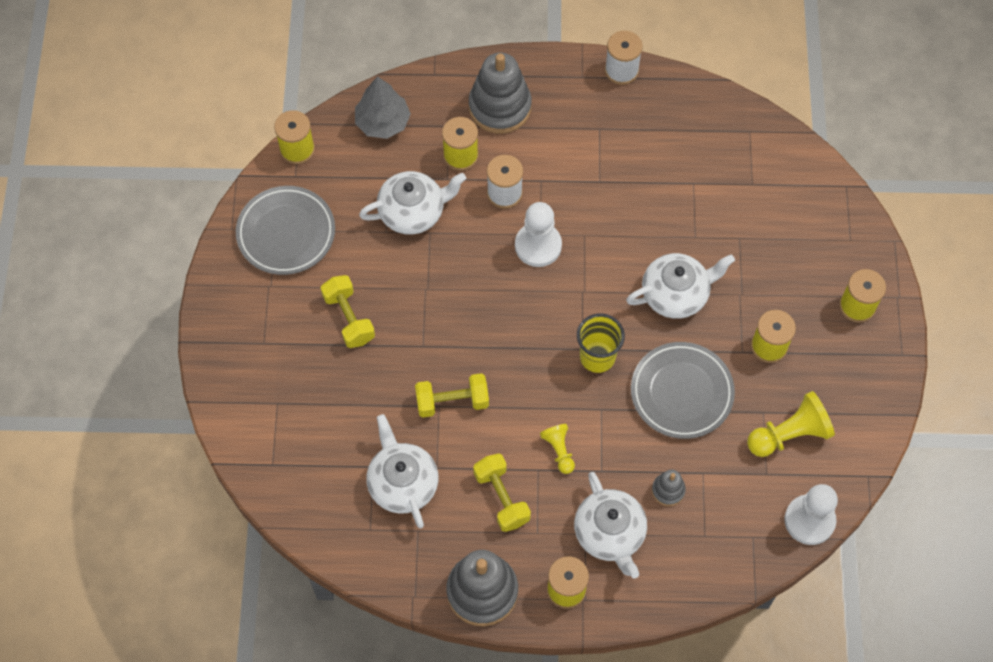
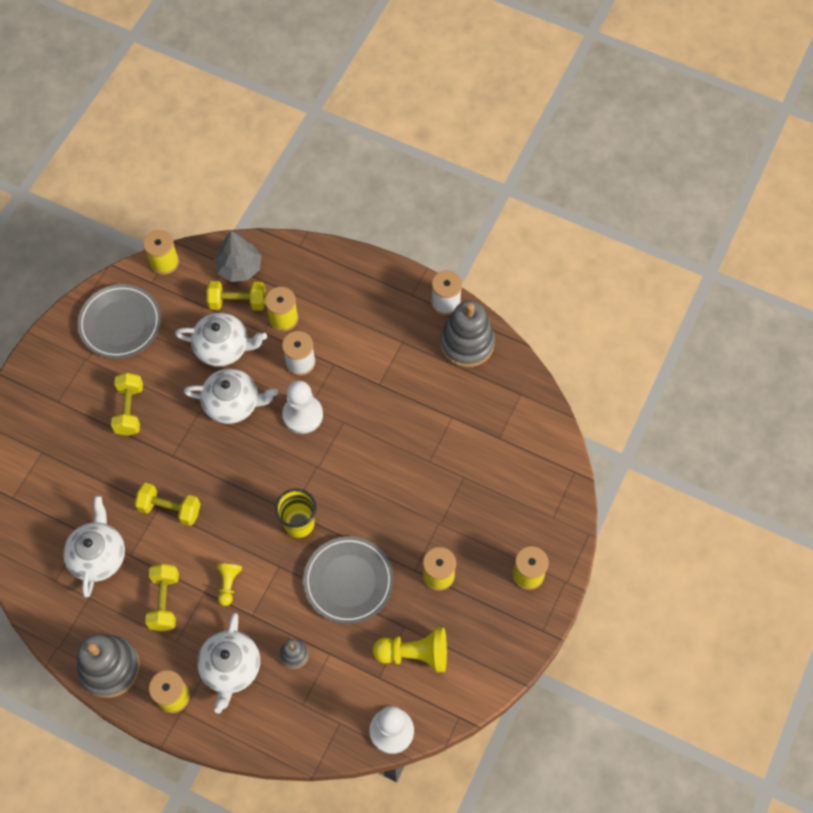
camera: 25 degrees right, 0 degrees up
(402, 159) = (237, 302): none -> yellow dumbbell
(500, 107) = (334, 292): grey stacking toy -> grey stacking toy (467, 343)
(676, 294) = (388, 500): white teapot -> white teapot (233, 403)

